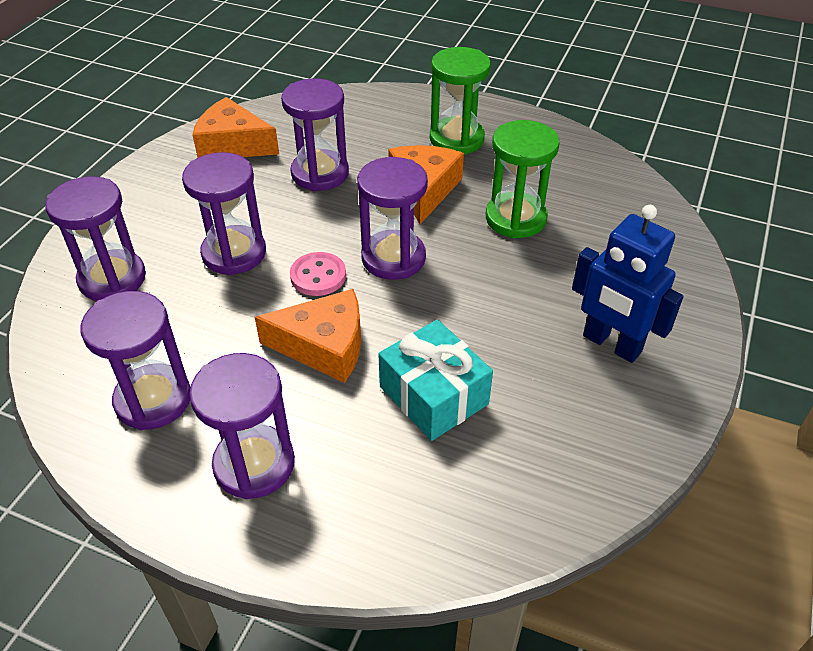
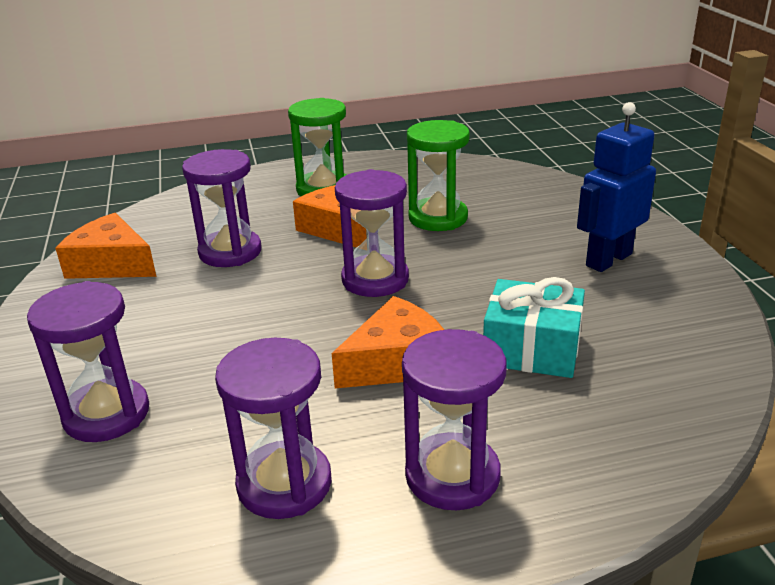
camera: 35 degrees left, 15 degrees down
(233, 144) = (111, 264): orange cheese -> orange cheese turned 45 degrees clockwise
(234, 253) = (219, 338): purple hourglass -> none
(318, 276) = (325, 318): pink button -> none
(611, 344) = (608, 259): blue robot -> blue robot turned 135 degrees clockwise

